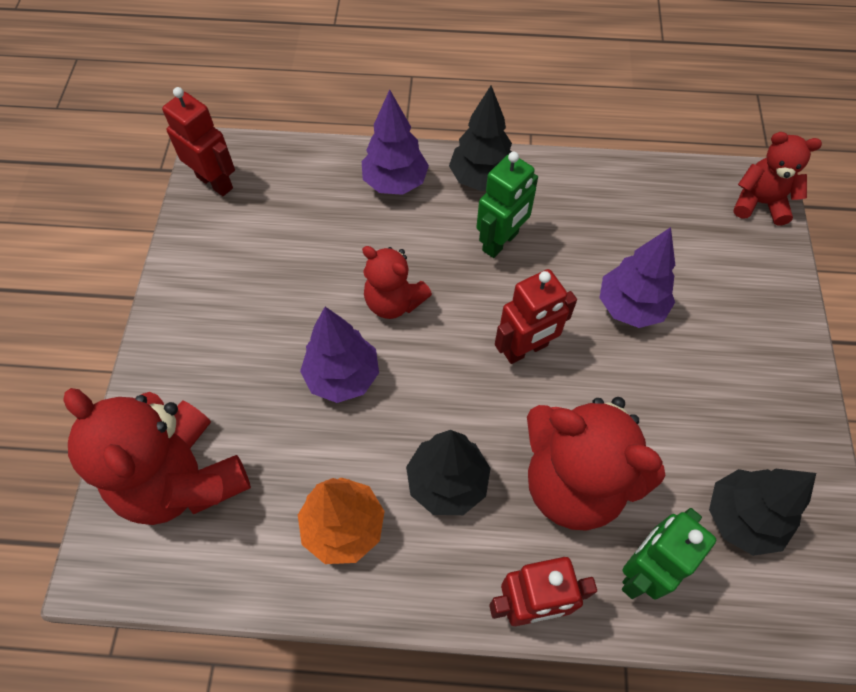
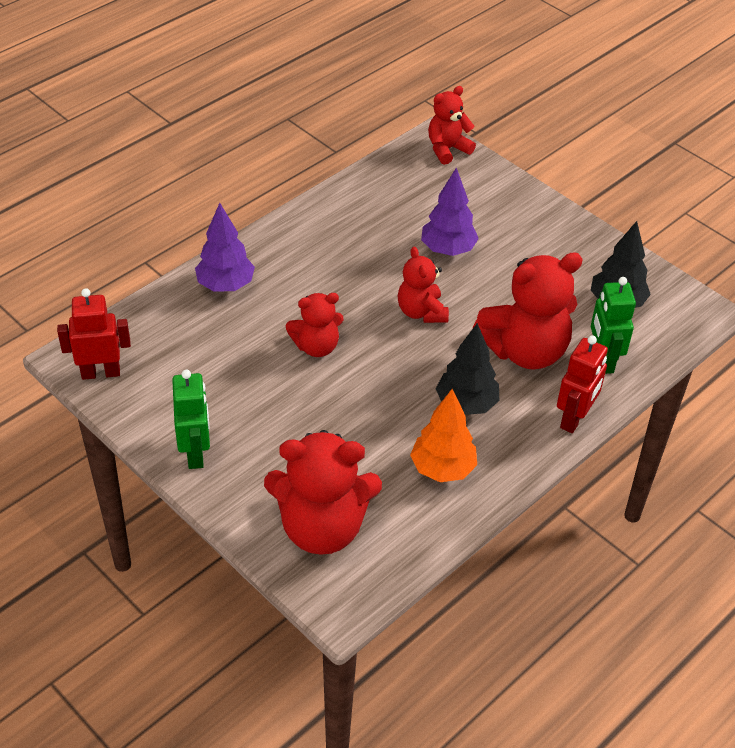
camera: 50 degrees left, 15 degrees down
(342, 376) = (341, 405): purple tree -> none
(481, 178) = (276, 245): black tree -> none
(500, 242) = (335, 270): green robot -> green robot (195, 453)
(525, 349) = (421, 312): red robot -> red teddy bear

